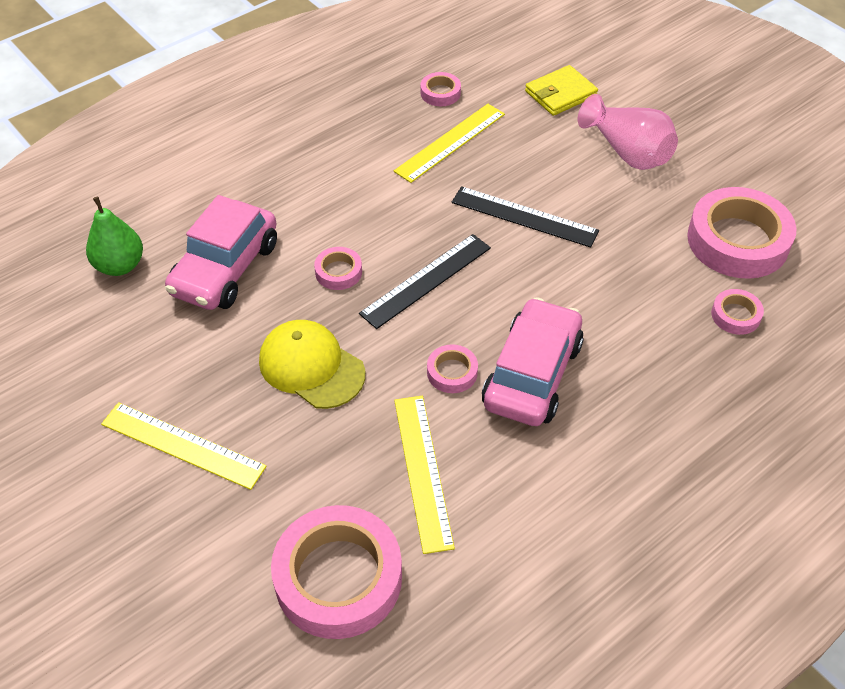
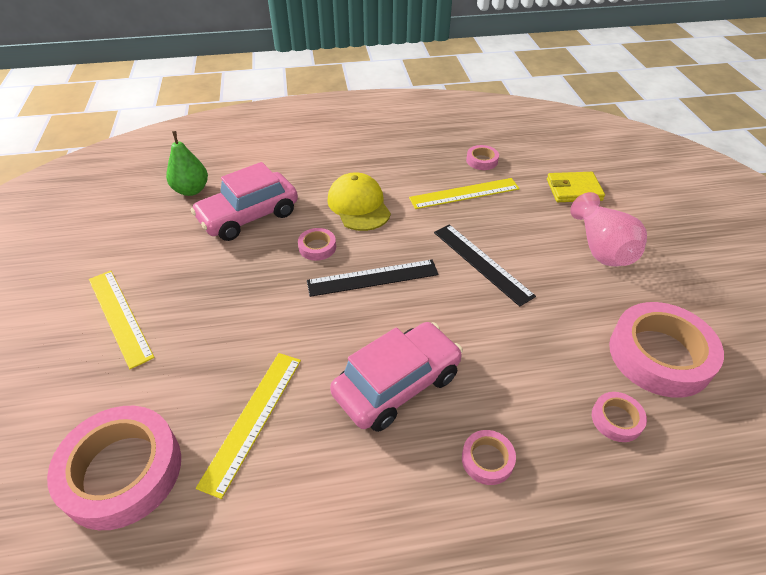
camera: 30 degrees right, 5 degrees down
(311, 367) = (244, 302): yellow cap -> yellow cap (358, 205)
(452, 372) = (337, 353): pink tape -> pink tape (487, 459)

